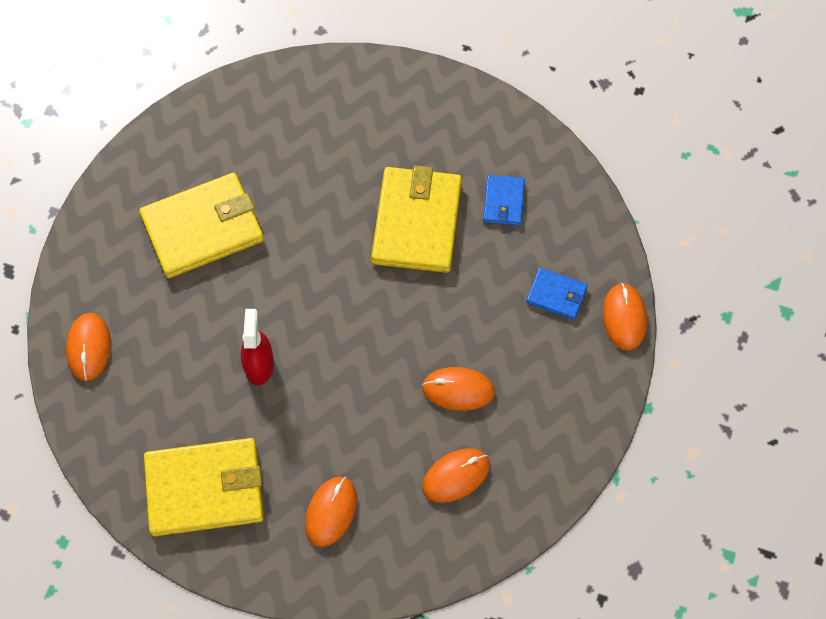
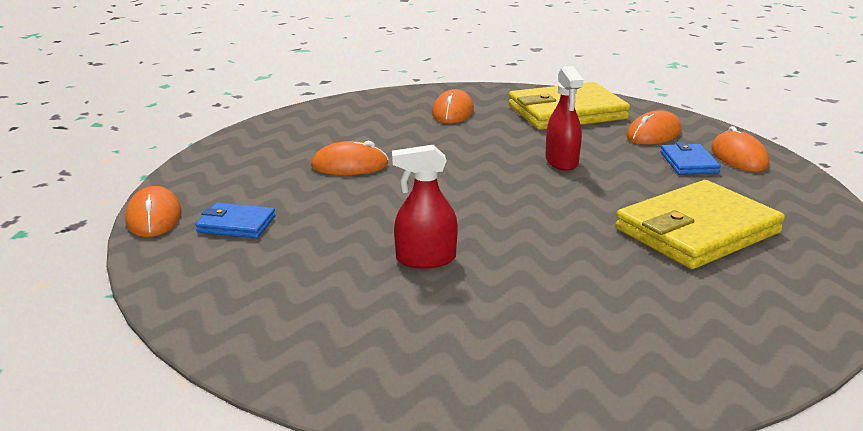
camera: 170 degrees right, 40 degrees down
(416, 222) = (425, 259): yellow wallet -> red spray bottle
(456, 476) = (345, 131): orange mouse -> orange mouse (653, 134)
(503, 202) = (305, 287): blue wallet -> blue wallet (688, 162)

